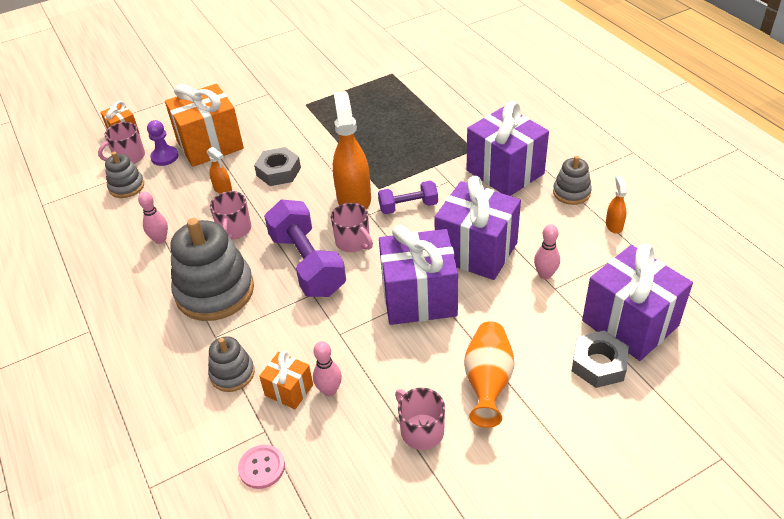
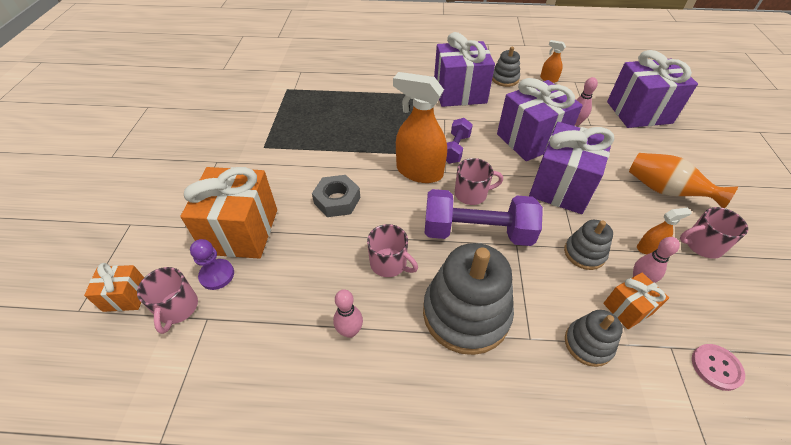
camera: 60 degrees left, 5 degrees up
(126, 187) = (228, 330): grey stacking toy -> grey stacking toy (584, 253)
(223, 189) = (321, 248): orange spray bottle -> orange spray bottle (648, 248)
(598, 364) = (669, 139): grey nut -> none

